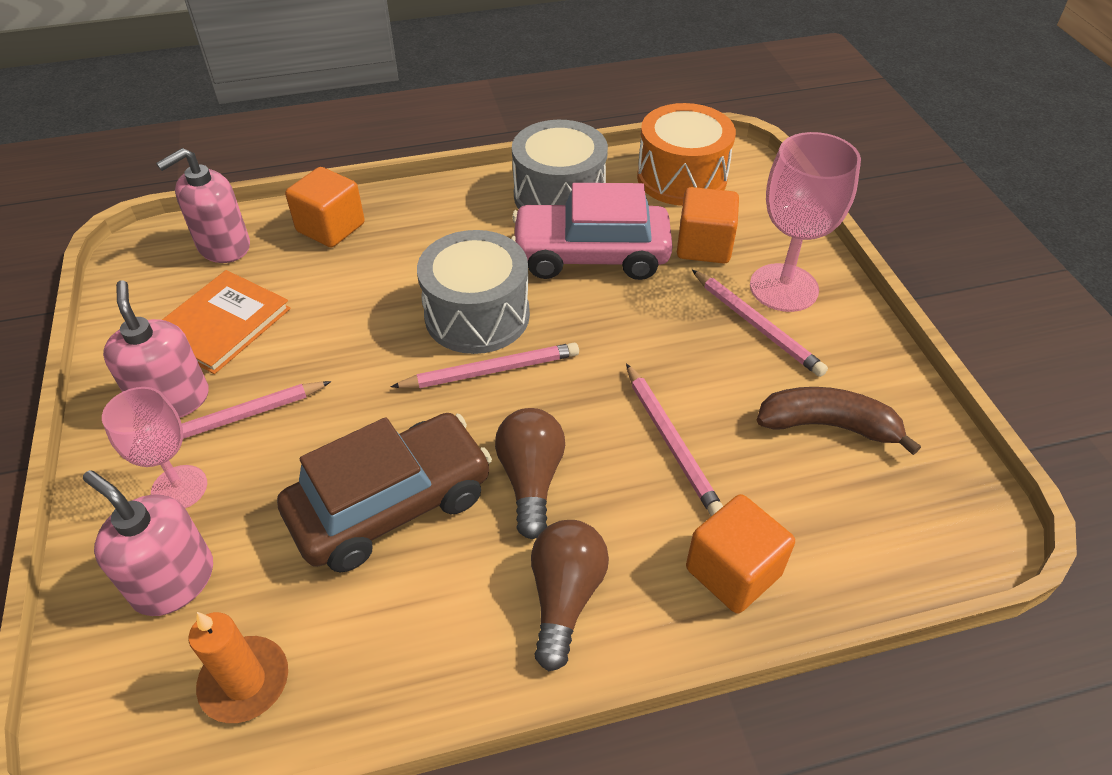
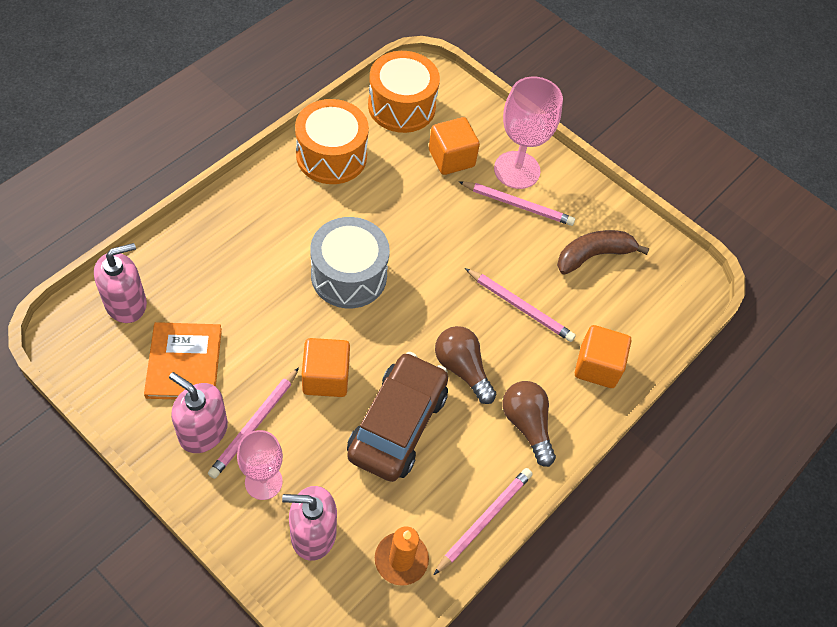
camera: 40 degrees left, 10 degrees up
(223, 246) = (126, 303): pink soap dispenser -> pink soap dispenser turned 135 degrees counterclockwise
(331, 228) = (192, 252): orange cube -> orange cube (326, 377)
(491, 371) = (387, 311): pink pencil -> pink pencil (484, 520)
(559, 195) = (331, 156): grey drum -> orange drum
(591, 255) = (387, 197): pink car -> none

